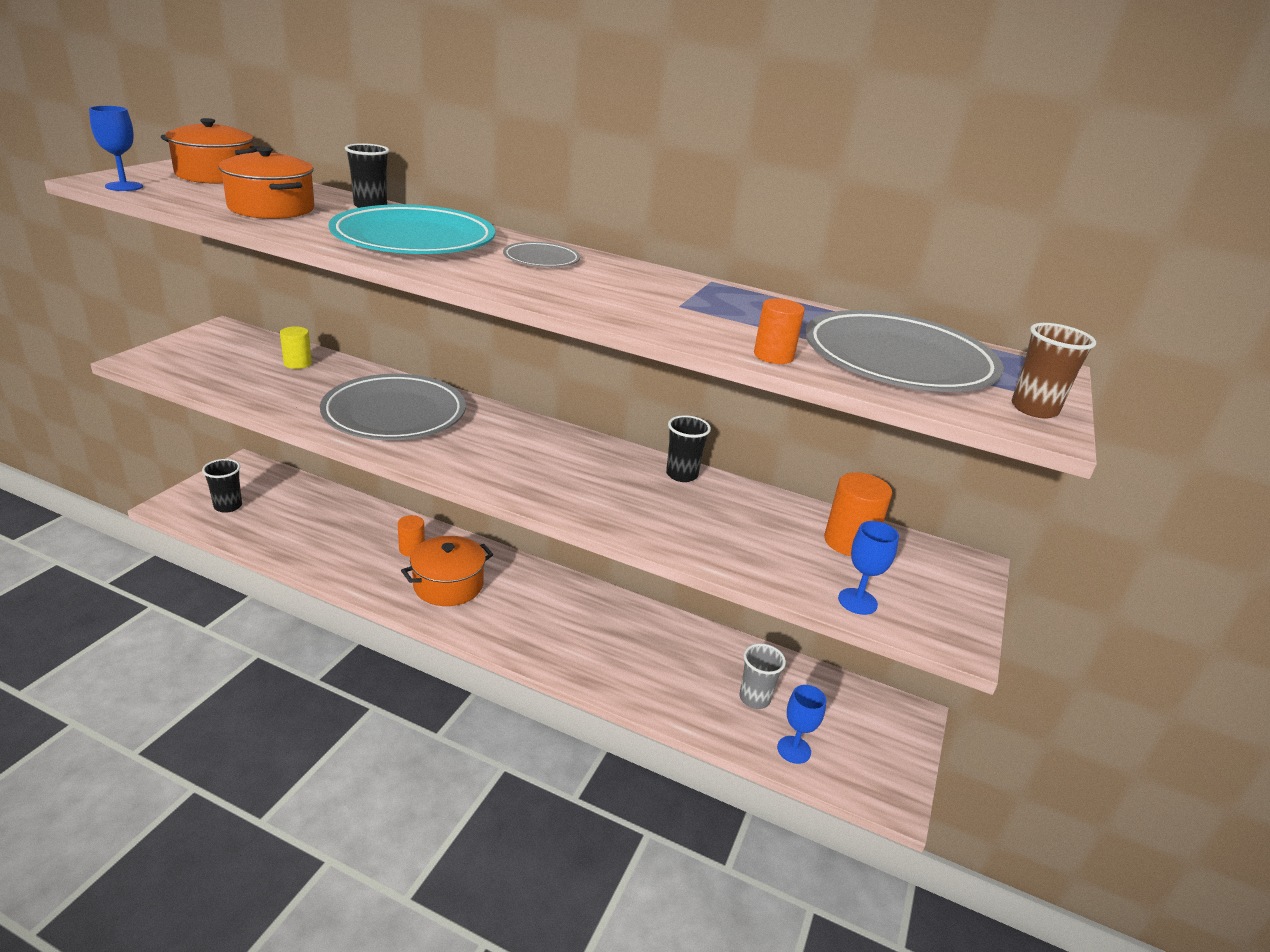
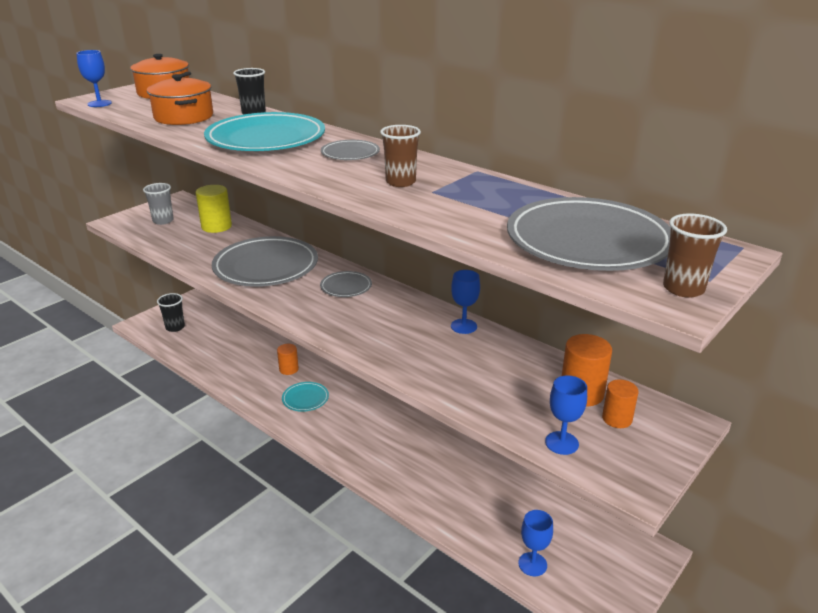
camera: 20 degrees right, 0 degrees up
(297, 363) = (216, 226): yellow cylinder -> yellow cylinder, size x1.55
(448, 585) = (305, 399): orange pot -> turquoise plate
(514, 435) = (346, 287): none -> grey plate
(632, 294) = (400, 182): none -> brown cup
(681, 475) = (463, 326): black cup -> blue goblet
(754, 698) = (515, 517): grey cup -> grey cup (163, 221)
(773, 356) = (477, 234): orange cylinder -> orange cylinder (617, 419)

